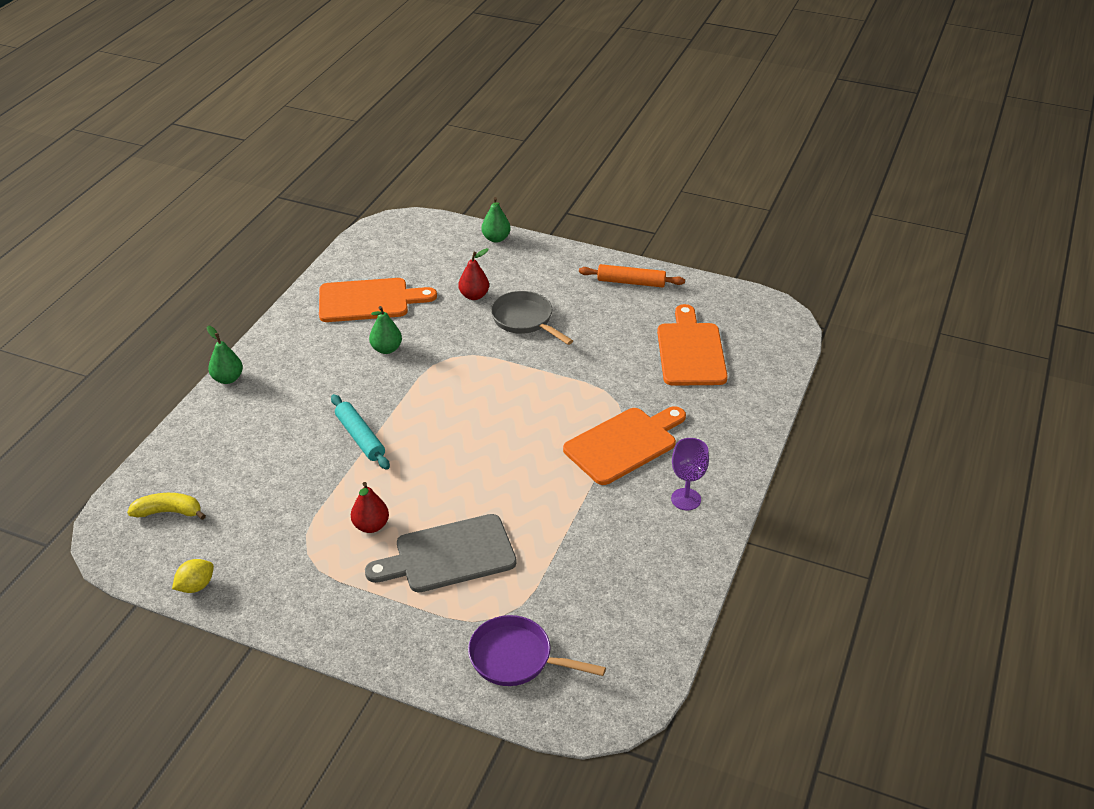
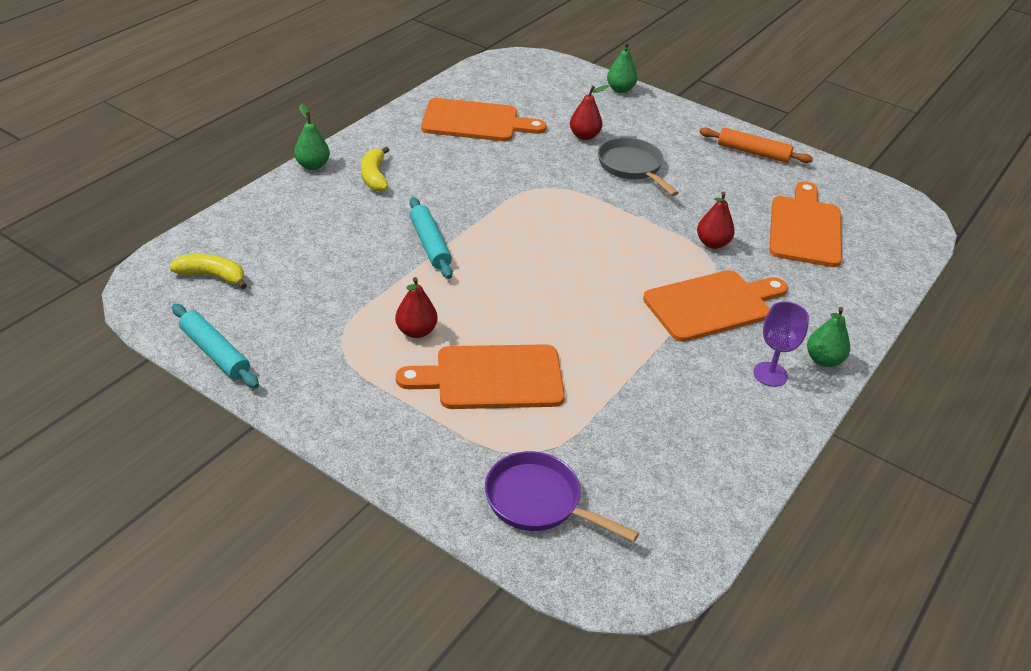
camera: 10 degrees right, 0 degrees up
(196, 586) = (215, 353): yellow lemon -> turquoise rolling pin
(289, 378) = (374, 176): none -> yellow banana
(386, 349) = (481, 168): green pear -> green pear (823, 360)
(449, 555) = (492, 378): grey cutting board -> orange cutting board
(612, 383) = (712, 243): none -> red pear

